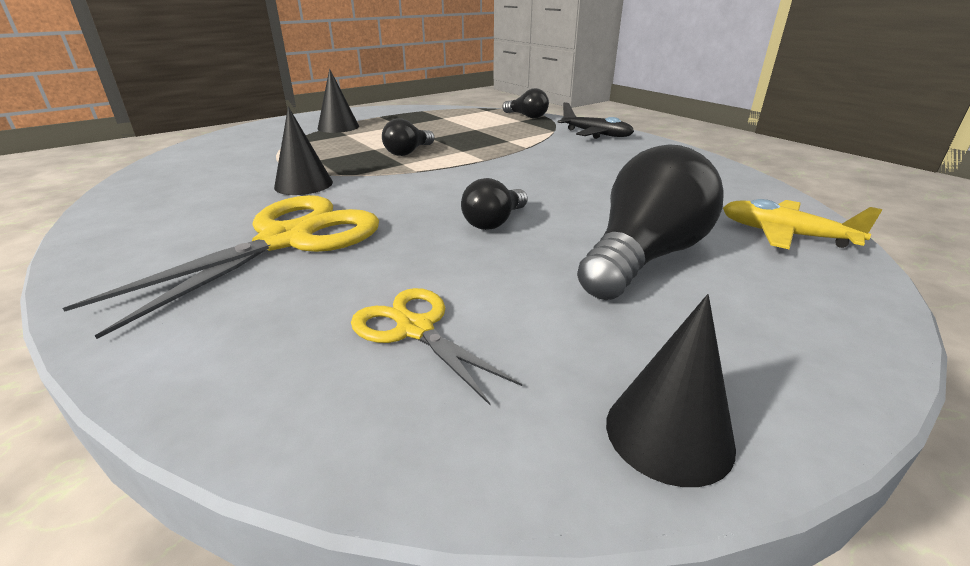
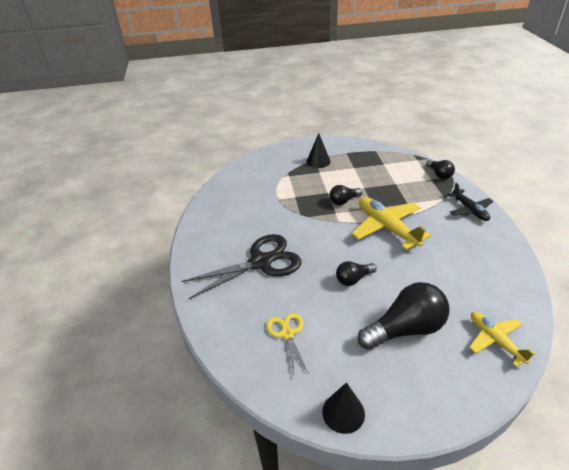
camera: 30 degrees right, 10 degrees up
(287, 240) = (261, 262): yellow scissors -> black scissors
(303, 184) = (281, 219): black cone -> none
(499, 164) = (386, 227): none -> yellow plane

